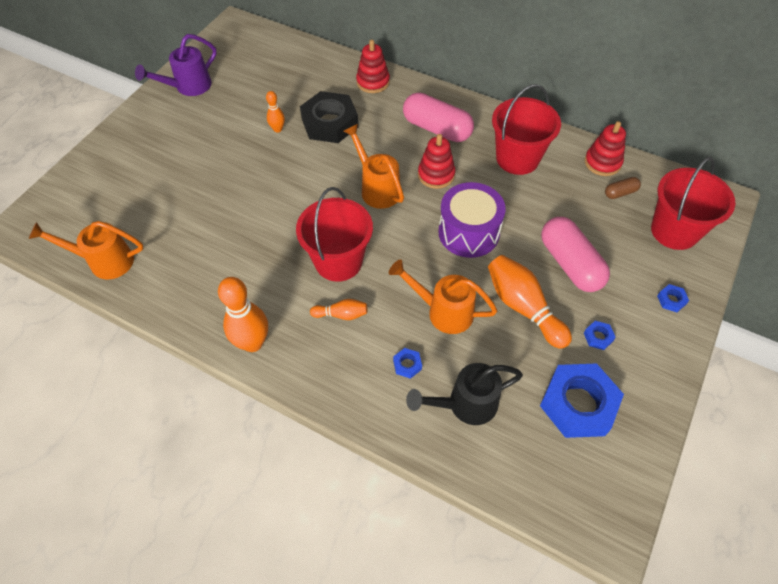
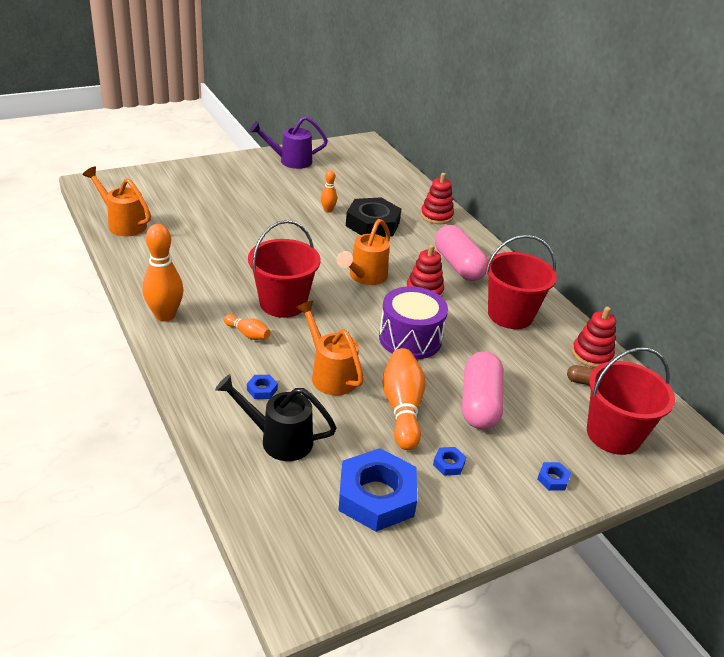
camera: 30 degrees right, 20 degrees down
(377, 188) = (365, 277): orange watering can -> orange watering can turned 150 degrees counterclockwise

